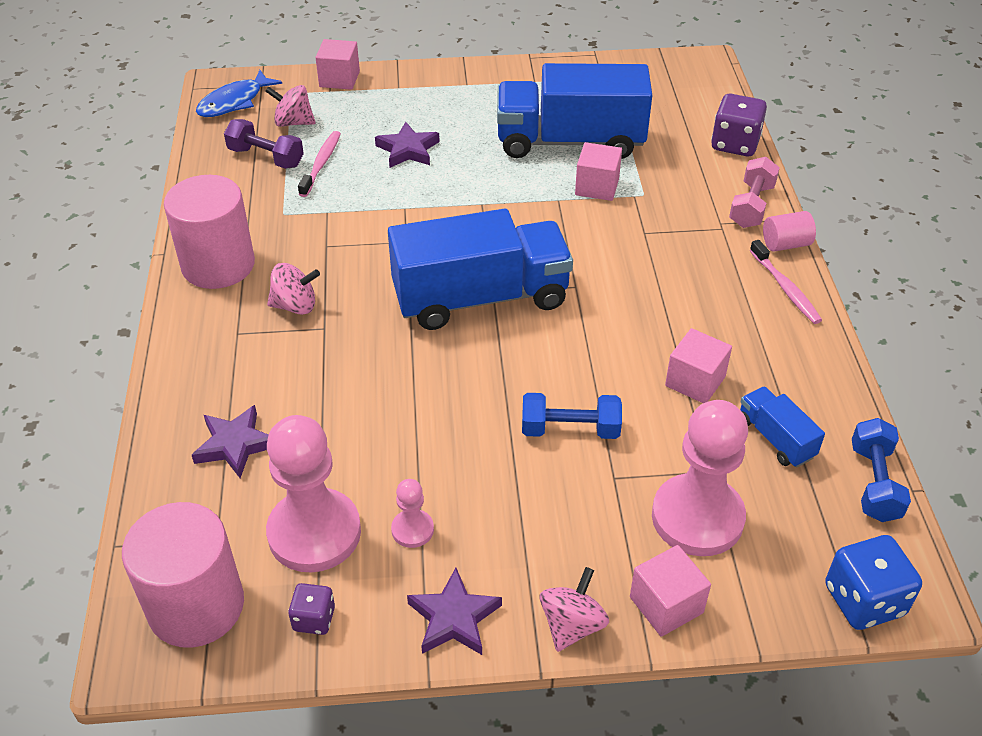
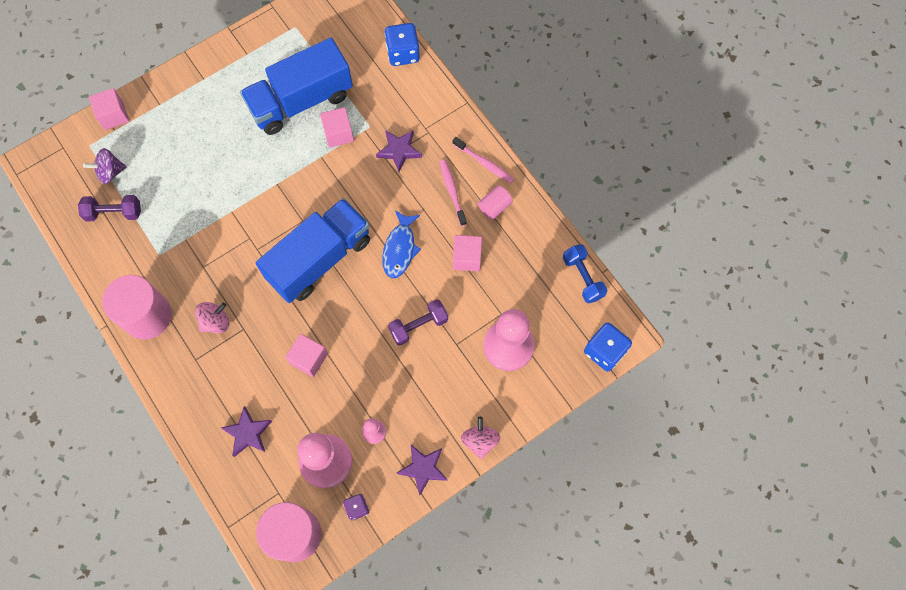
camera: 30 degrees left, 25 degrees up
(234, 102) = (56, 173): blue fish -> blue fish (400, 249)
(293, 122) = (110, 172): pink spinning top -> purple spinning top
(321, 164) = (154, 200): pink toothbrush -> pink toothbrush (452, 191)
(408, 150) = (202, 160): purple star -> purple star (399, 151)
(570, 429) = (418, 326): blue dumbbell -> purple dumbbell
(666, 605) = (517, 405): pink cube -> pink cube (309, 359)
(735, 144) = (403, 53): purple dice -> blue dice
(751, 206) = (436, 104): pink dumbbell -> none
(775, 438) = (524, 275): blue truck -> none
(785, 244) = (469, 127): pink cylinder -> pink cylinder (494, 207)

